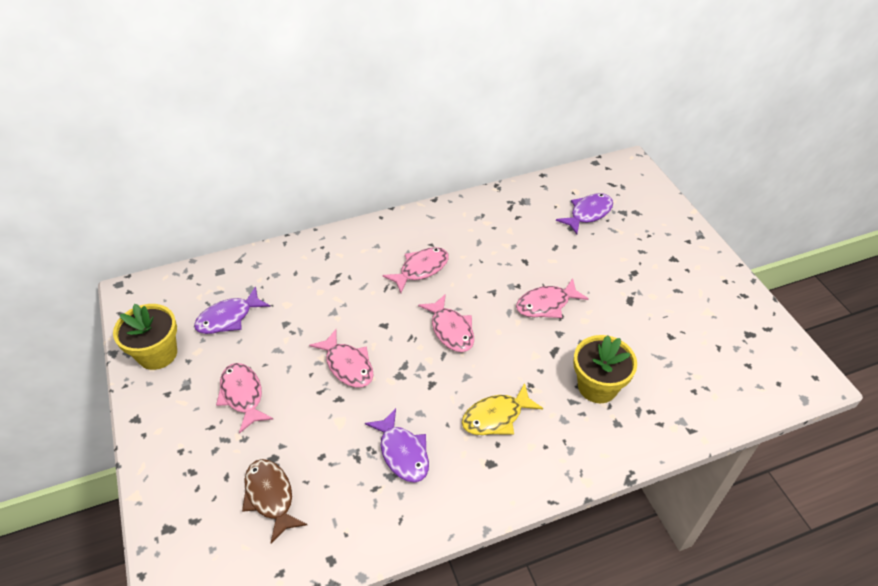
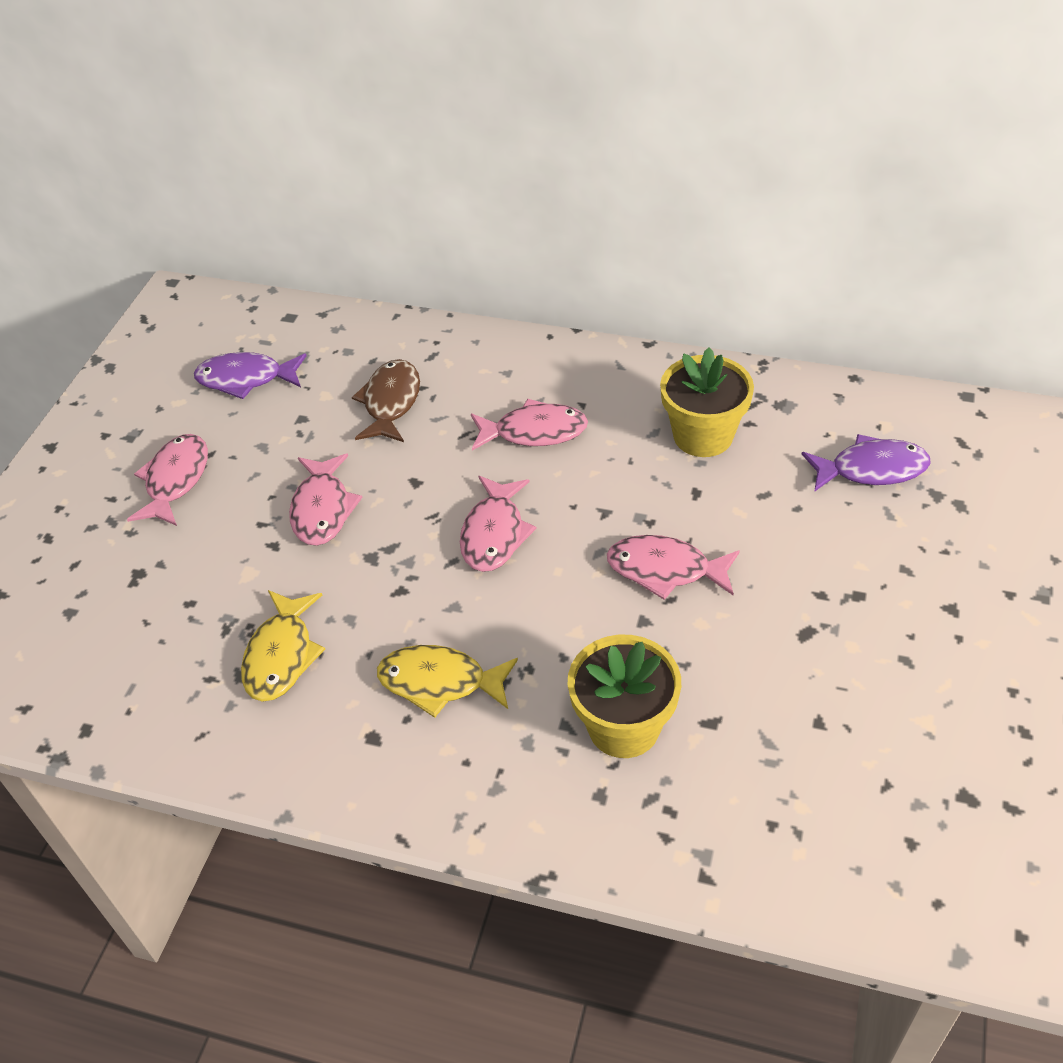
camera: 40 degrees right, 0 degrees up
(157, 354) = (136, 383): yellow flower pot -> yellow flower pot (703, 436)
(270, 497) = (94, 616): brown fish -> brown fish (391, 402)
(402, 452) = (281, 655): purple fish -> yellow fish

